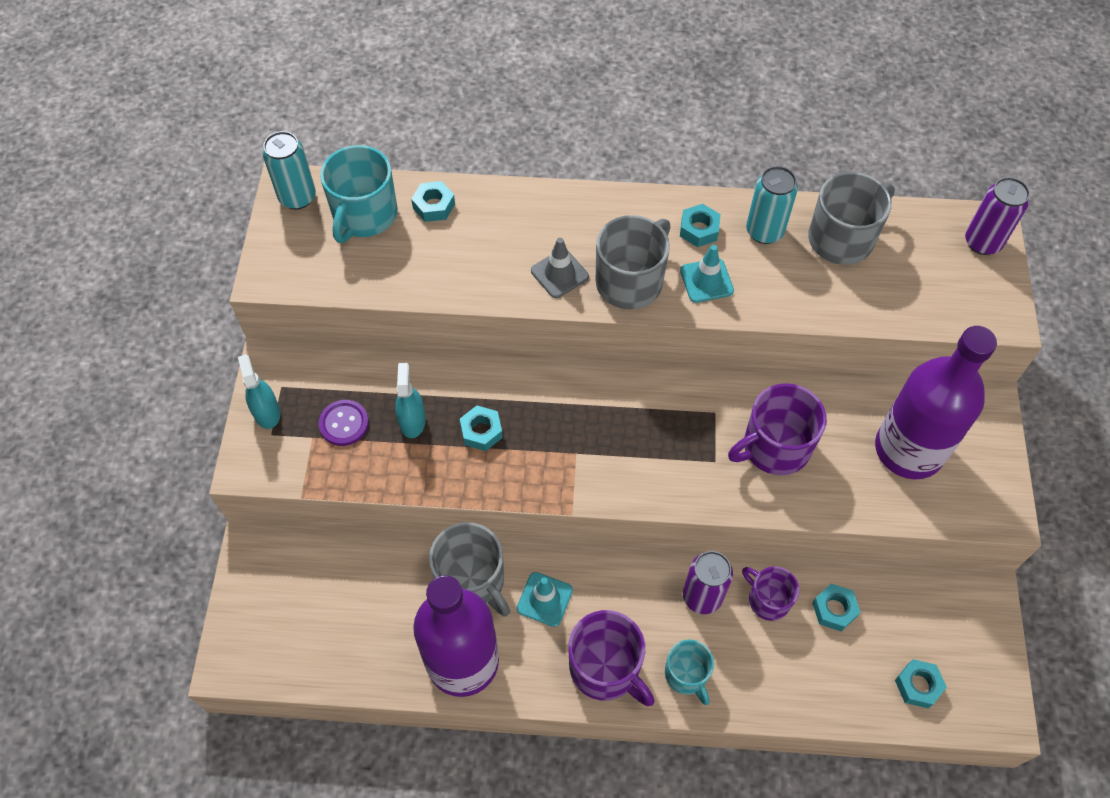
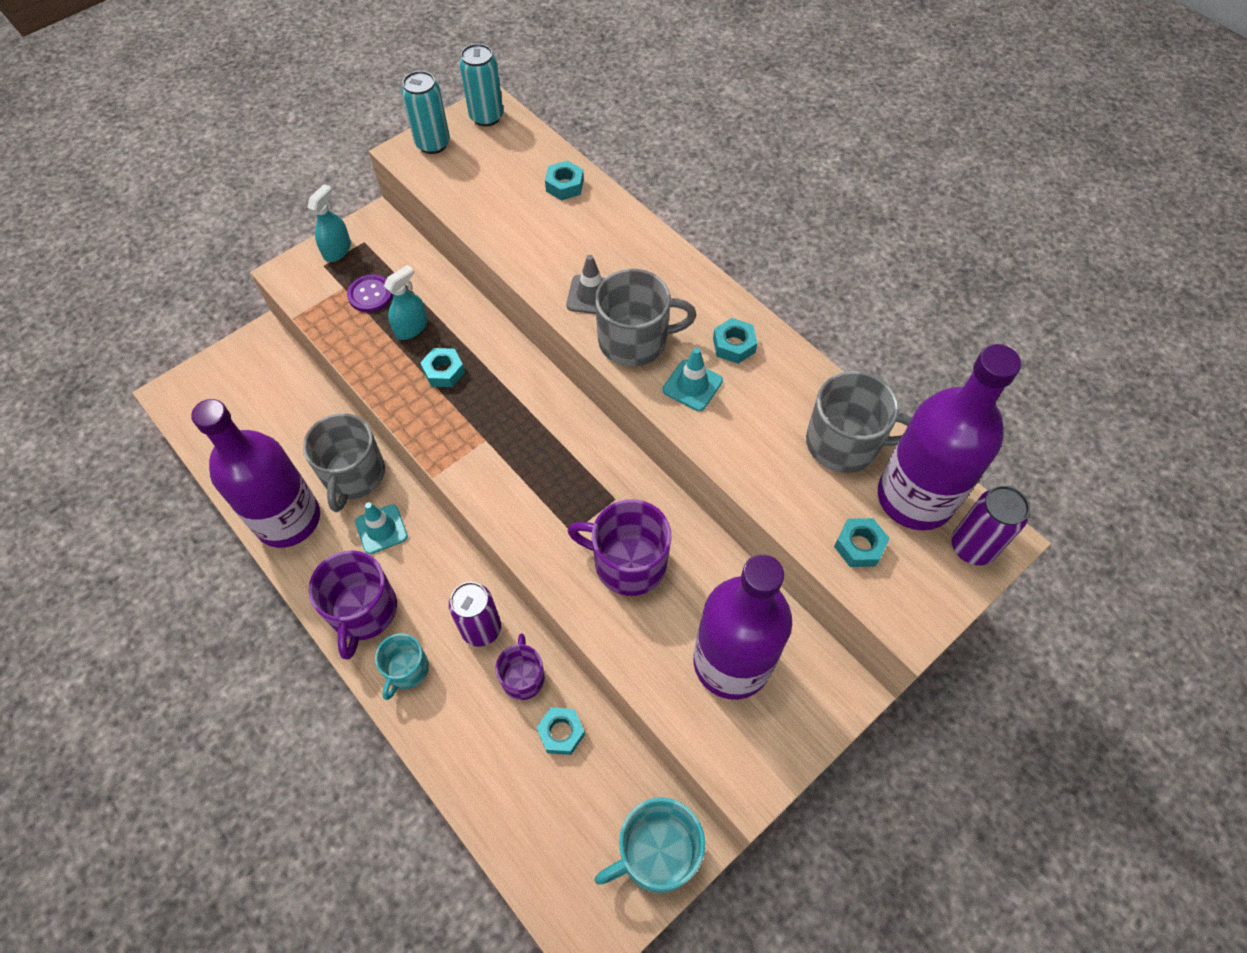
camera: 45 degrees right, 0 degrees up
(364, 215) = (512, 158): turquoise mug -> turquoise mug (656, 852)
(764, 231) = (785, 387): turquoise can -> turquoise can (433, 144)
(918, 685) = (554, 851): turquoise nut -> turquoise nut (859, 546)
(919, 239) = (915, 497): none -> purple bottle

